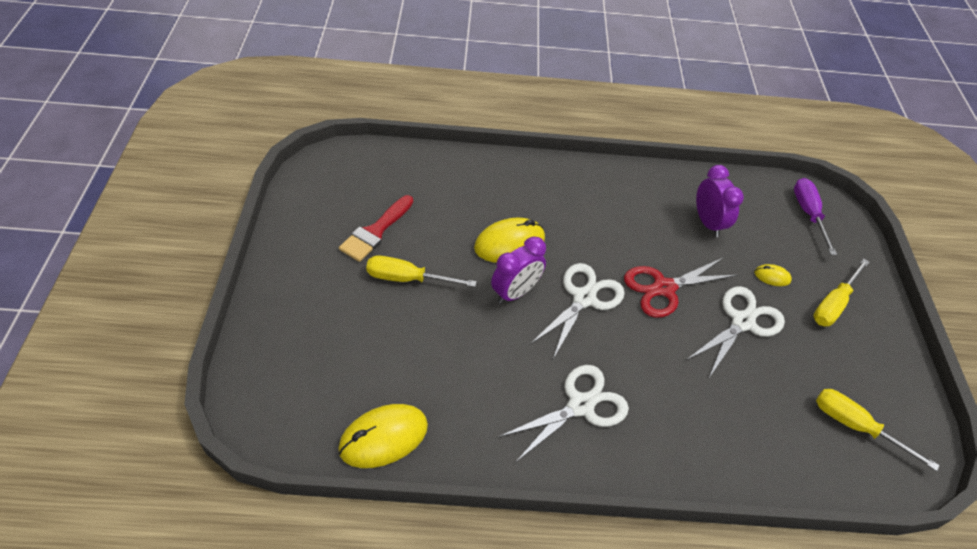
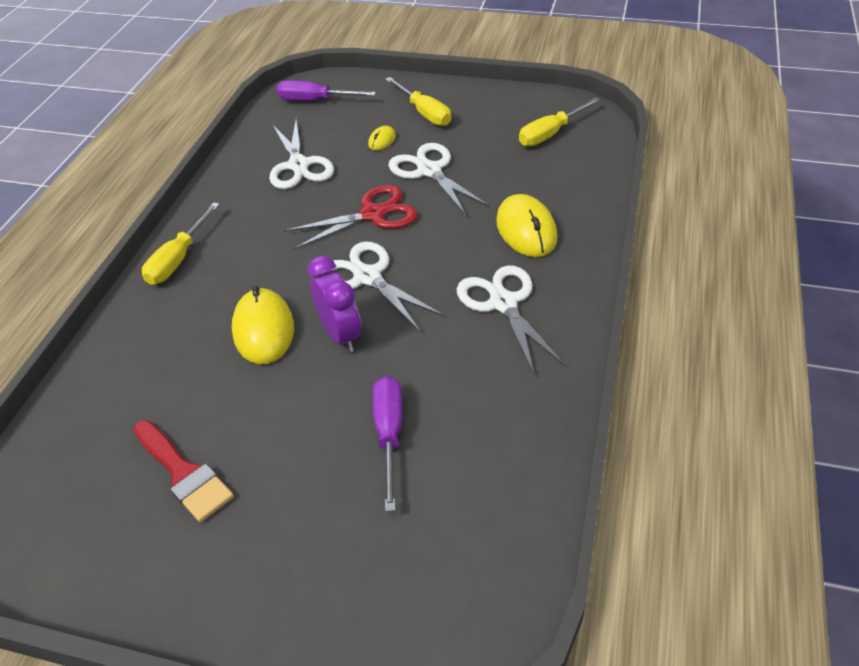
camera: 70 degrees left, 5 degrees down
(383, 437) = (520, 489): yellow mouse -> yellow mouse (526, 230)
(407, 279) = (283, 442): yellow screwdriver -> yellow screwdriver (179, 259)
(423, 342) = (389, 434): none -> purple screwdriver
(663, 288) = (373, 214): red scissors -> red scissors turned 105 degrees counterclockwise
(708, 223) = (299, 165): purple clock -> white scissors

